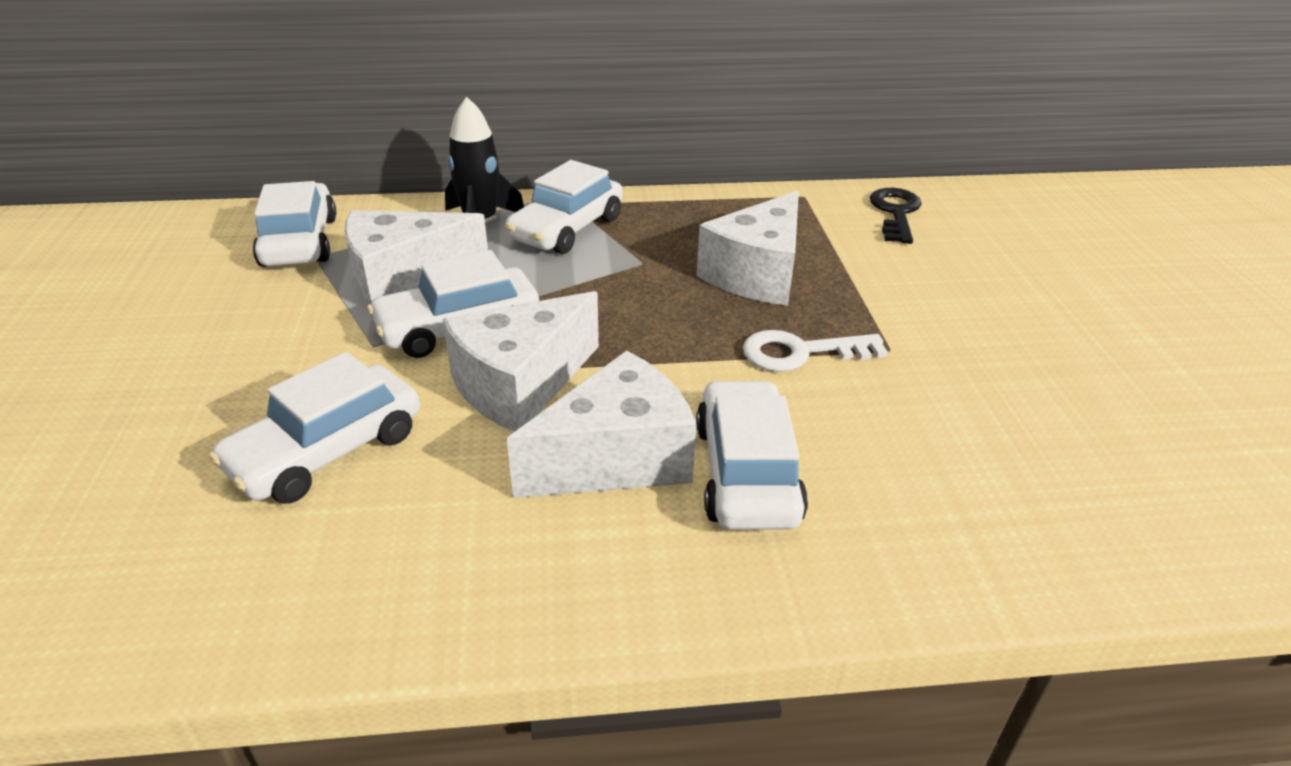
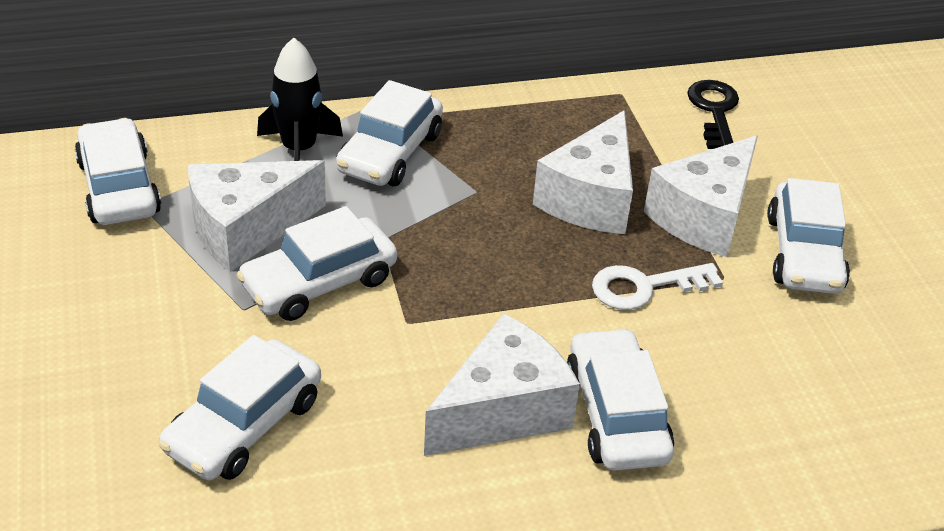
camera: 10 degrees left, 5 degrees up
(520, 385) = (397, 342): white cheese -> white cheese (703, 216)
(981, 333) = (804, 253): none -> white car

